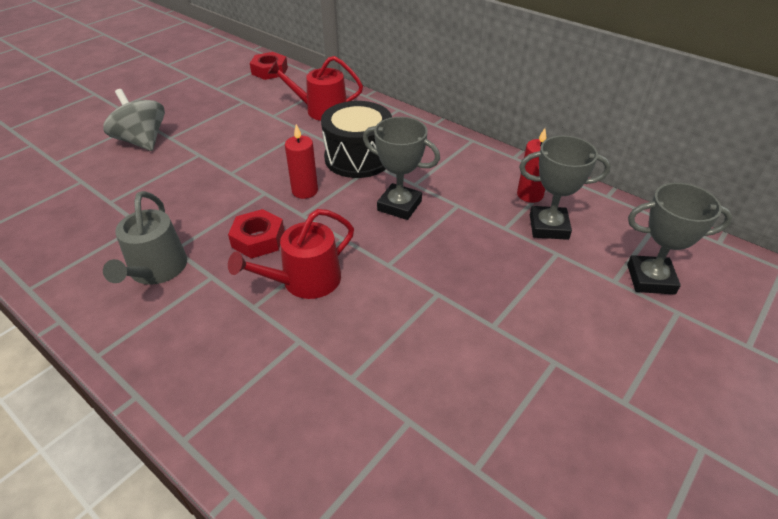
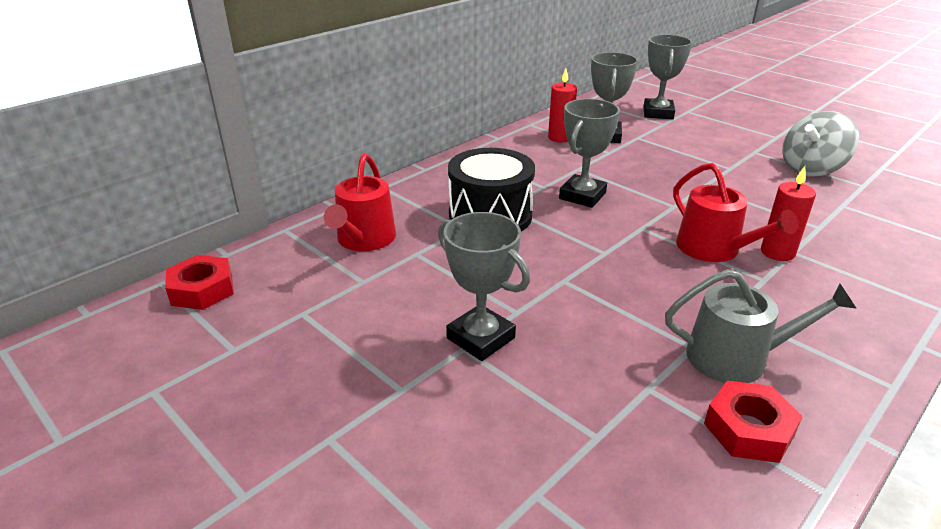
camera: 85 degrees left, 10 degrees down
(142, 141) = (407, 426): grey spinning top -> grey spinning top (811, 169)
(206, 160) = (480, 338): none -> grey trophy
(258, 239) = (657, 281): red nut -> red nut (749, 429)
(305, 191) = (559, 251): red candle -> red candle (777, 252)

